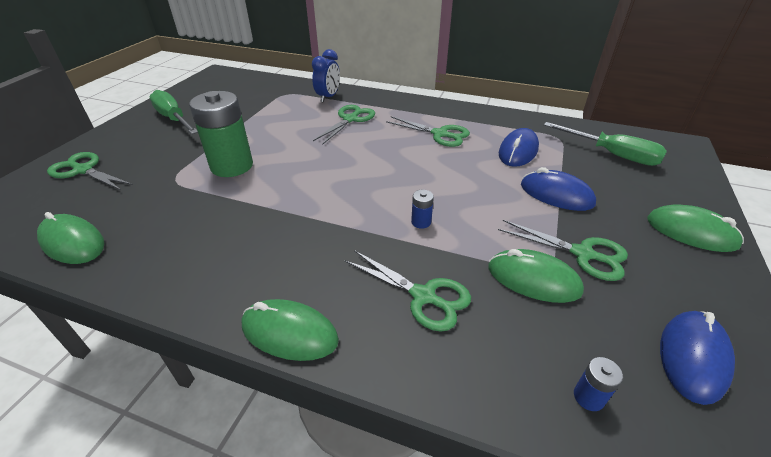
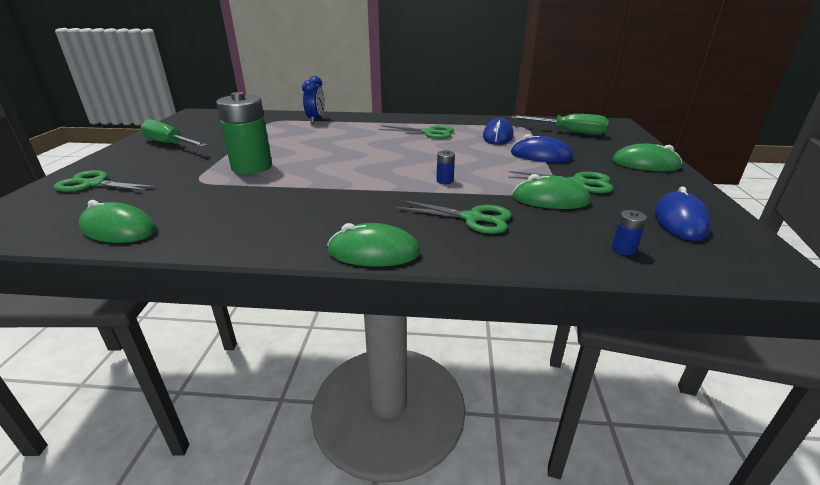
camera: 15 degrees left, 10 degrees down
(350, 119) = (345, 131): green scissors -> none

